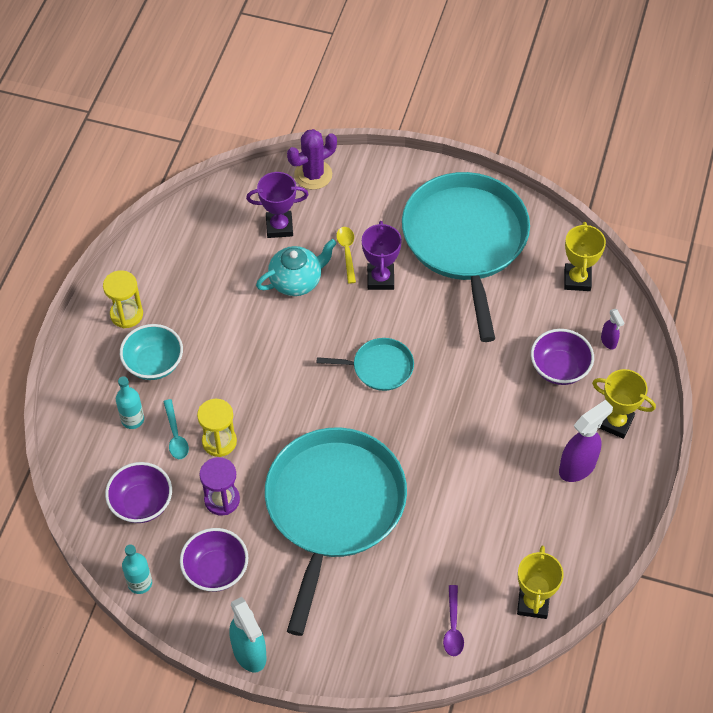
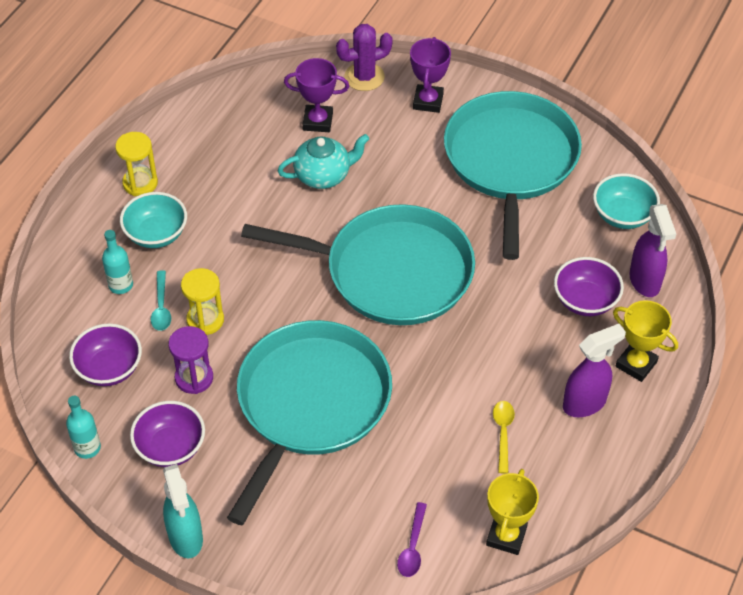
camera: 10 degrees right, 5 degrees down
(347, 252) = (382, 155): yellow spoon -> yellow spoon (503, 433)
(379, 367) = (391, 272): turquoise pan -> turquoise pan, size x2.23
(380, 279) = (412, 185): purple trophy -> purple trophy (428, 101)
(577, 279) = (622, 215): yellow trophy -> turquoise bowl
(608, 341) = (644, 281): purple spray bottle -> purple spray bottle, size x1.92

